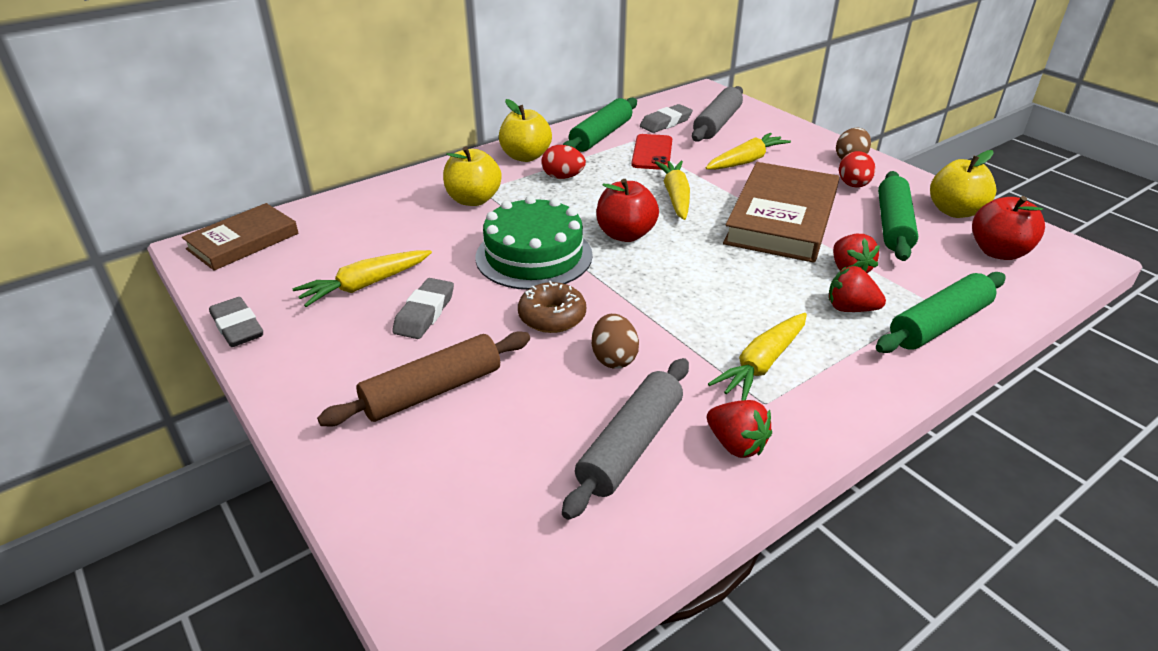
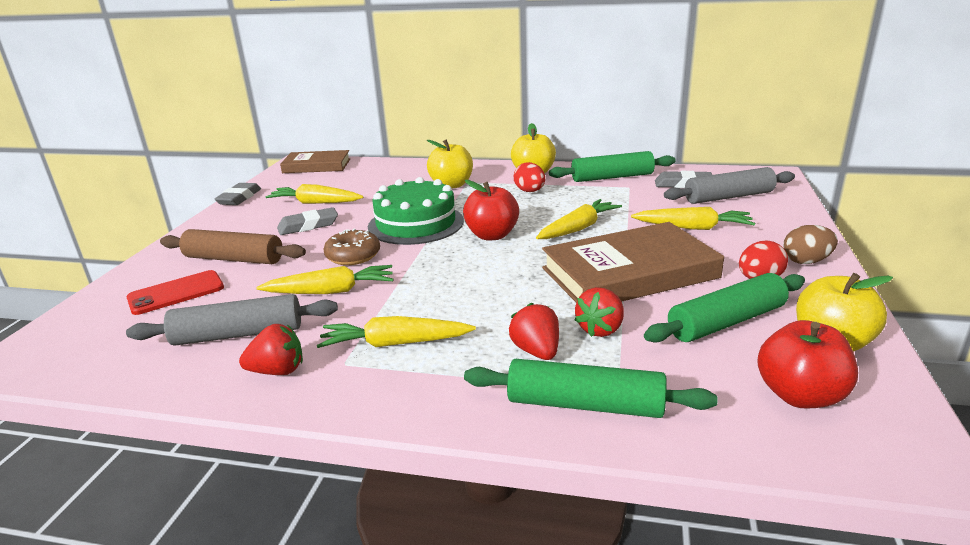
camera: 50 degrees right, 10 degrees down
(614, 358) = (331, 291): brown egg -> yellow carrot
(652, 153) = (626, 198): red phone -> red phone (176, 293)
(736, 444) = (278, 371): red strawberry -> red strawberry turned 105 degrees counterclockwise

